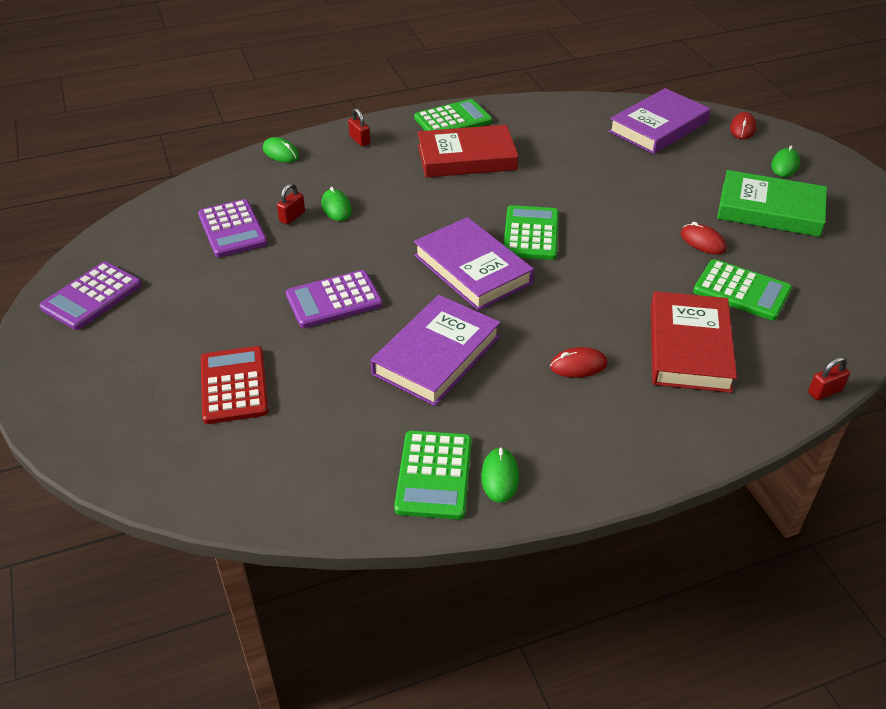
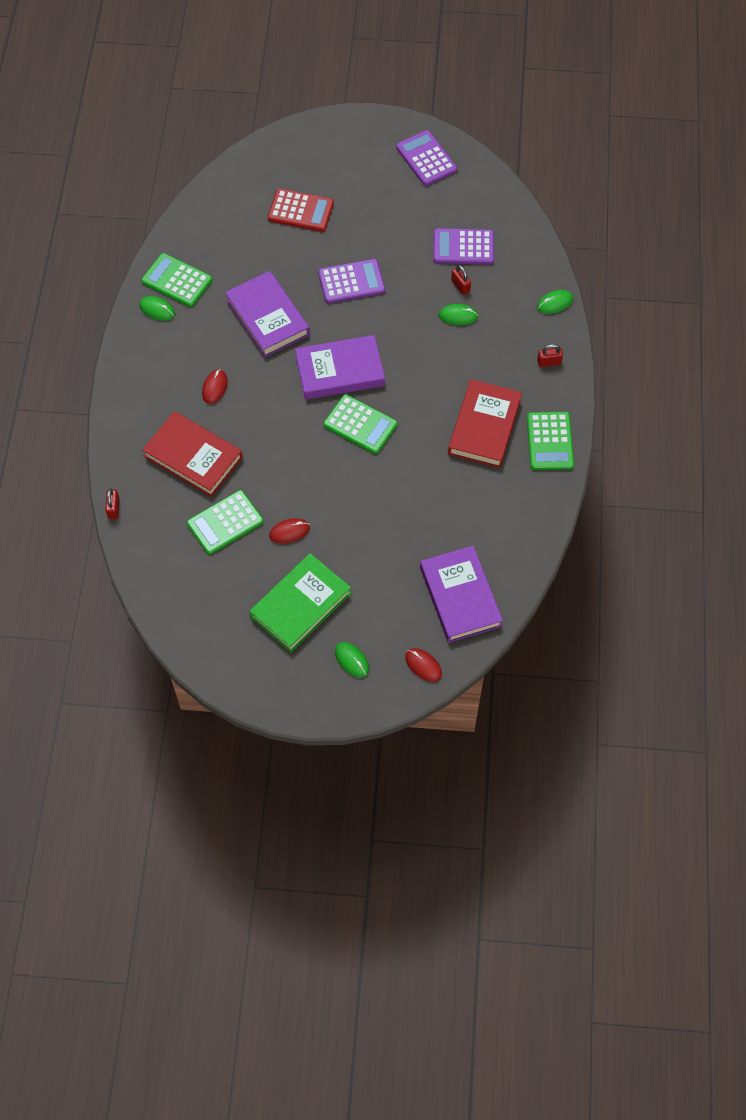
camera: 115 degrees right, 20 degrees up
(334, 300) = (351, 282): purple calculator -> purple calculator turned 75 degrees clockwise

